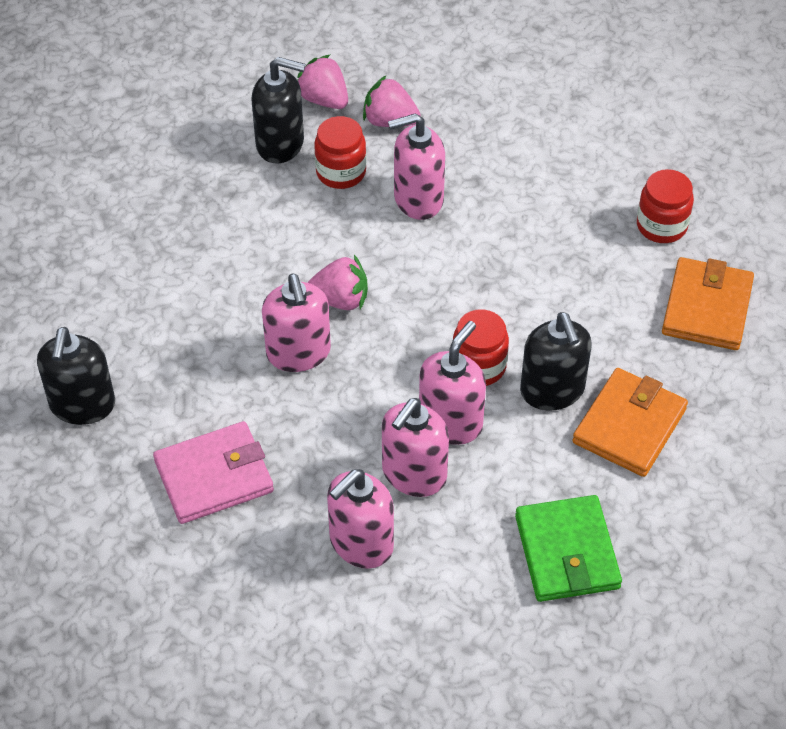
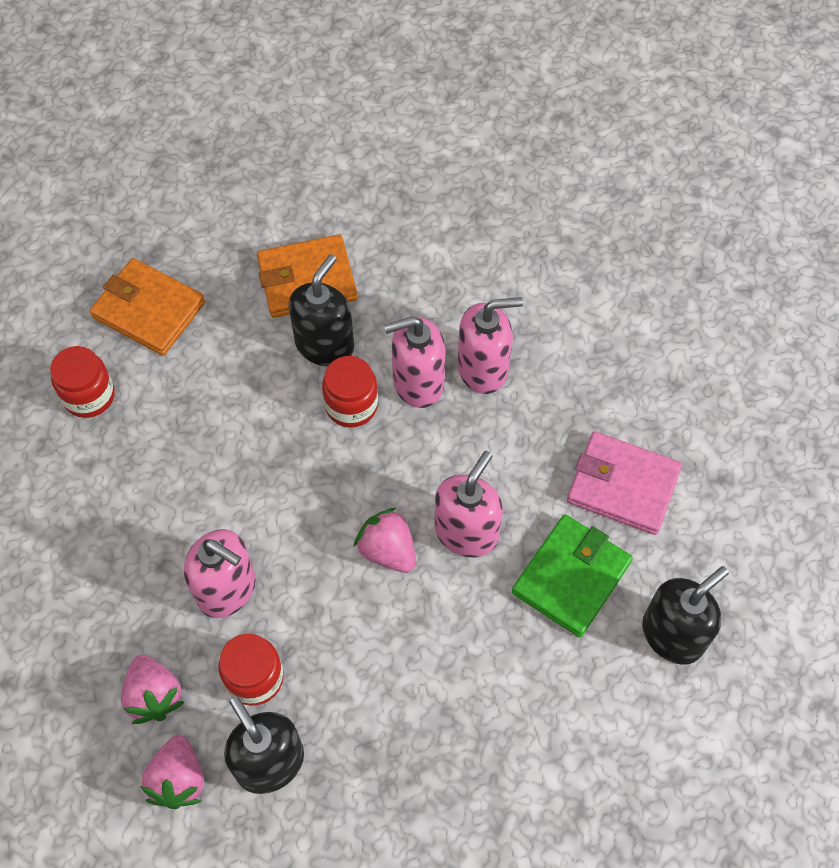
camera: 135 degrees left, 10 degrees up
(361, 543) = (567, 353): pink soap dispenser -> none
(567, 552) = (444, 241): green wallet -> green wallet (571, 577)
(707, 308) = (149, 310): orange wallet -> orange wallet turned 60 degrees clockwise

